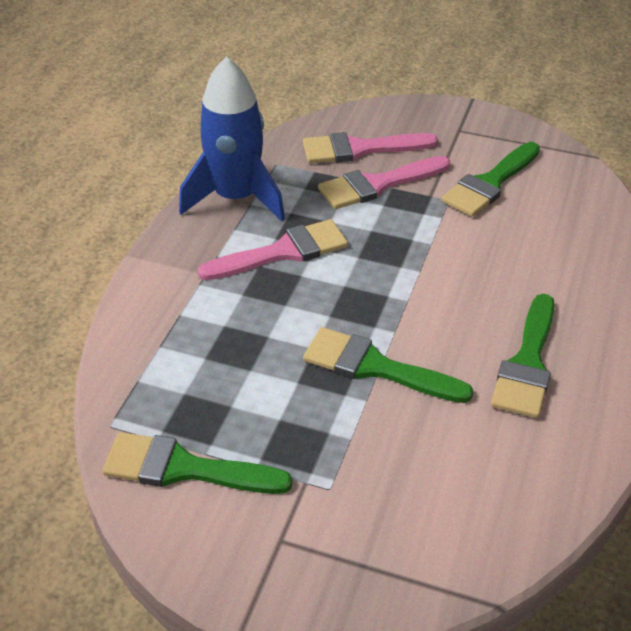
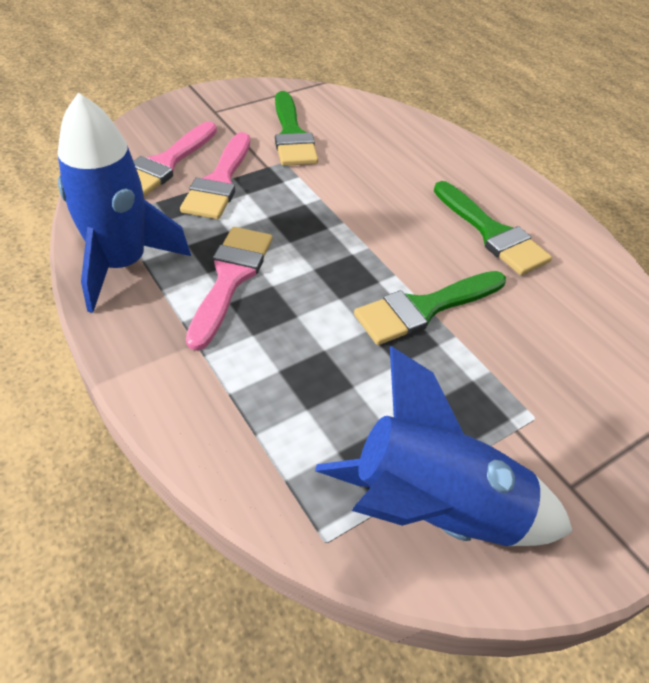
camera: 55 degrees left, 5 degrees up
(184, 468) = (435, 510): green brush -> blue rocket

